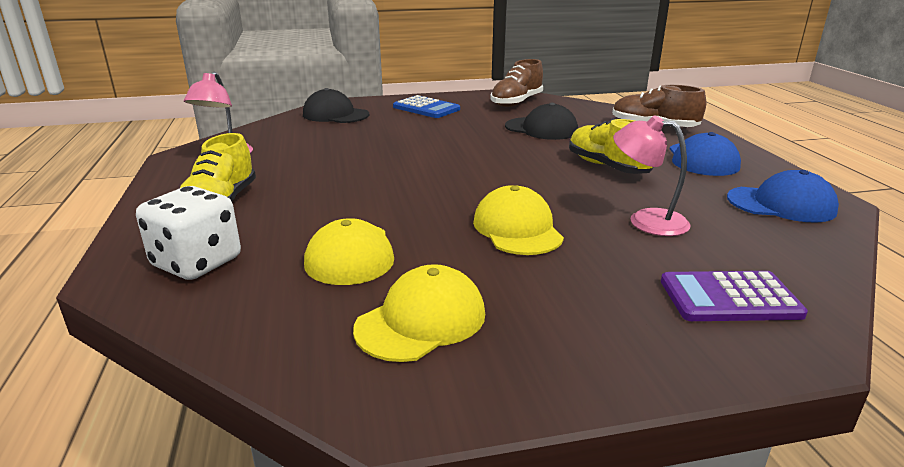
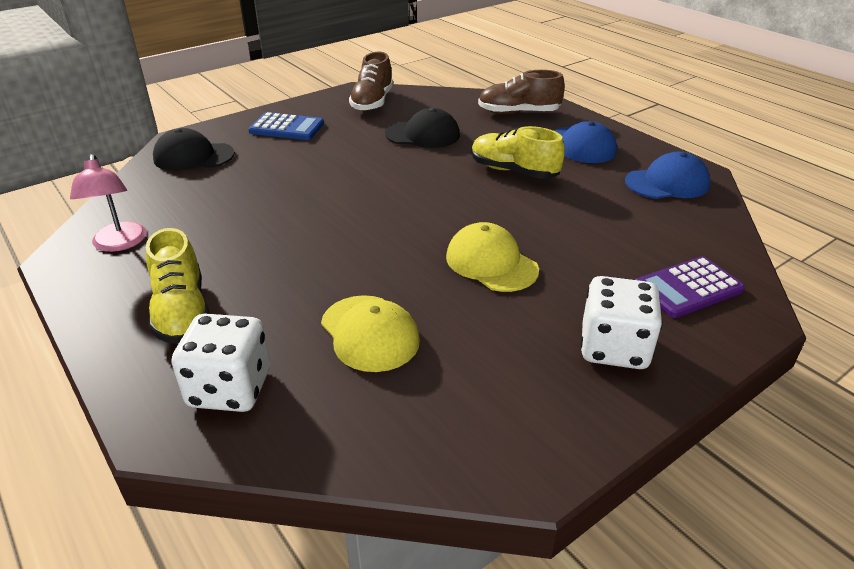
camera: 25 degrees left, 10 degrees up
(421, 321) = (489, 383): yellow cap -> none
(587, 328) = (614, 348): none -> white dice
(646, 220) = (583, 226): pink lamp -> none

